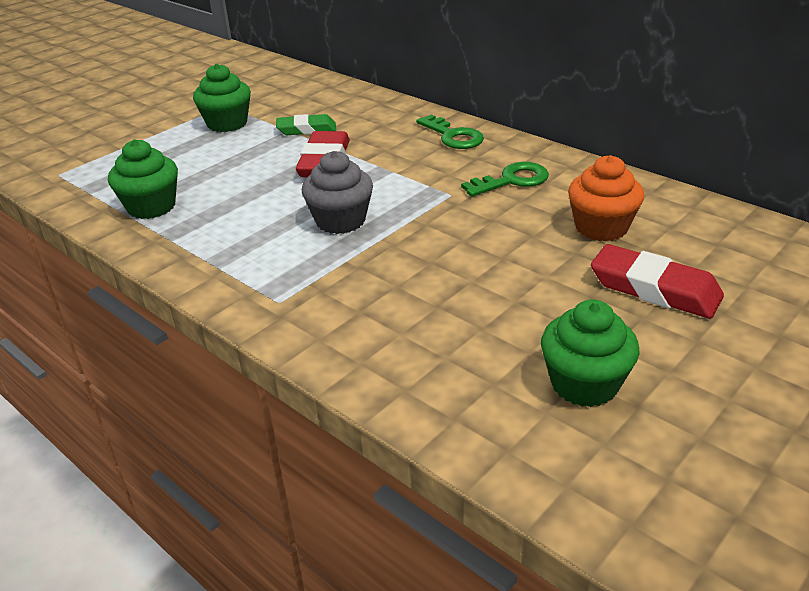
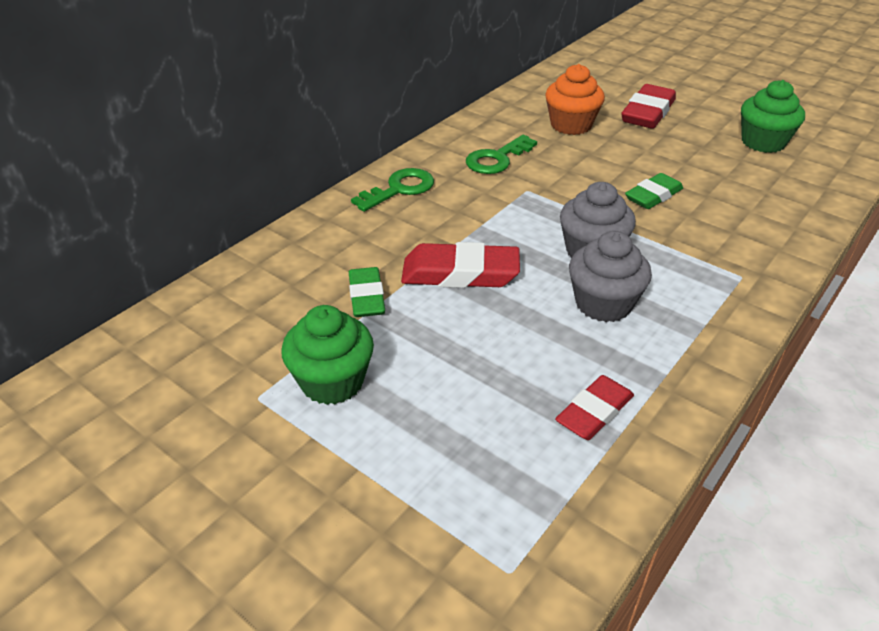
camera: 95 degrees left, 5 degrees up
(151, 207) = (594, 412): green cupcake -> red eraser
(265, 220) = (603, 304): none -> grey cupcake
(436, 266) = (653, 196): none -> green eraser
(512, 180) = (497, 159): green key -> green key turned 105 degrees counterclockwise

